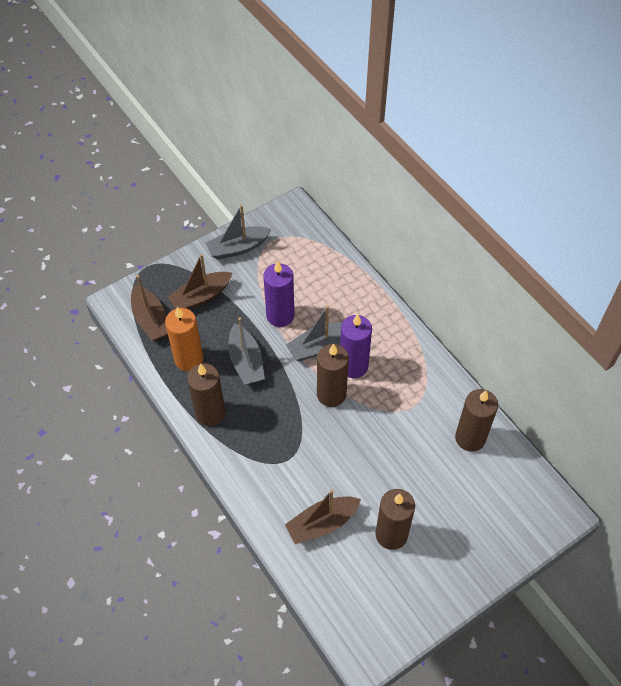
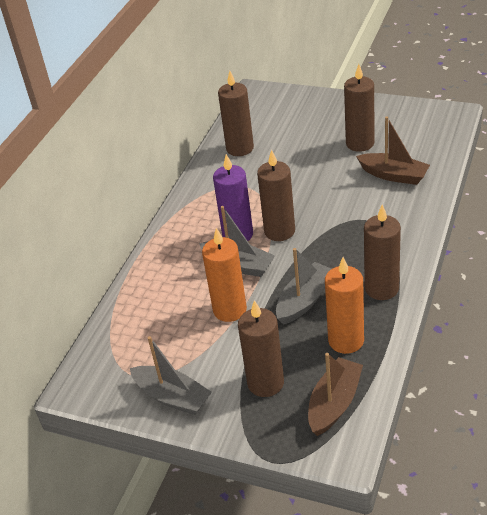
camera: 120 degrees left, 15 degrees down
(201, 297) = (265, 383): brown boat -> brown candle
(280, 315) = (230, 310): purple candle -> orange candle

